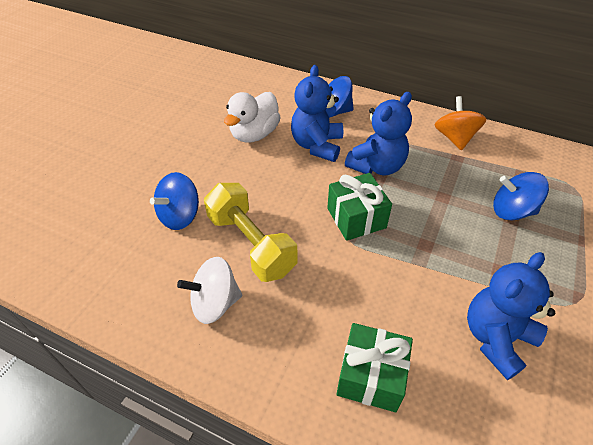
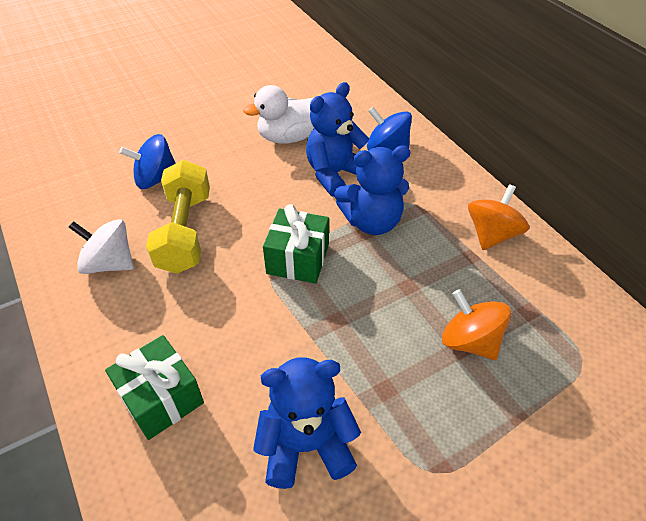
camera: 35 degrees right, 0 degrees up
(512, 211) = (470, 341): blue spinning top -> orange spinning top

